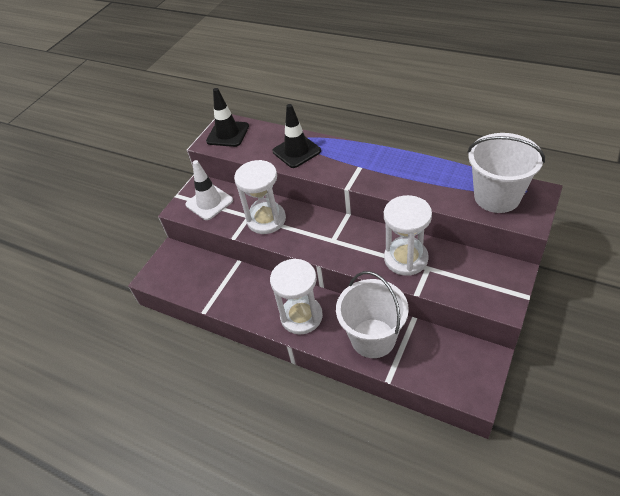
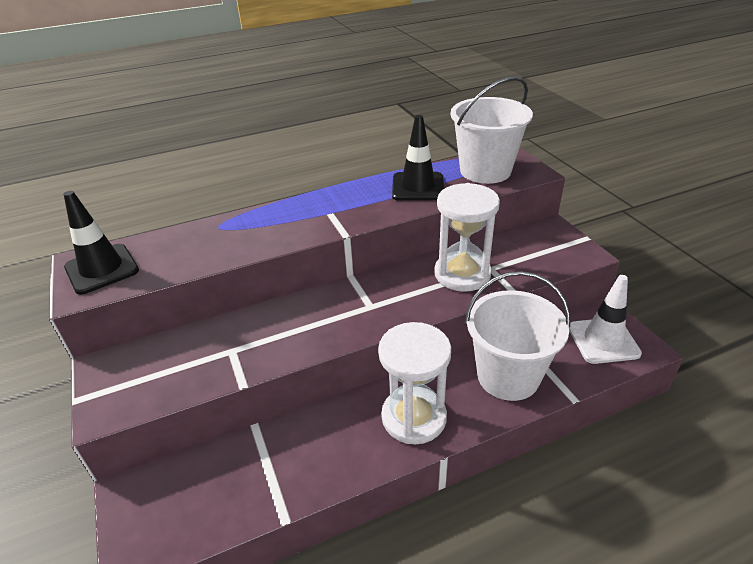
camera: 55 degrees left, 10 degrees down
(209, 202) = (148, 373): white traffic cone -> white traffic cone (603, 340)
(266, 220) = (262, 339): white hourglass -> none
(296, 151) = (233, 237): black traffic cone -> black traffic cone (418, 187)

